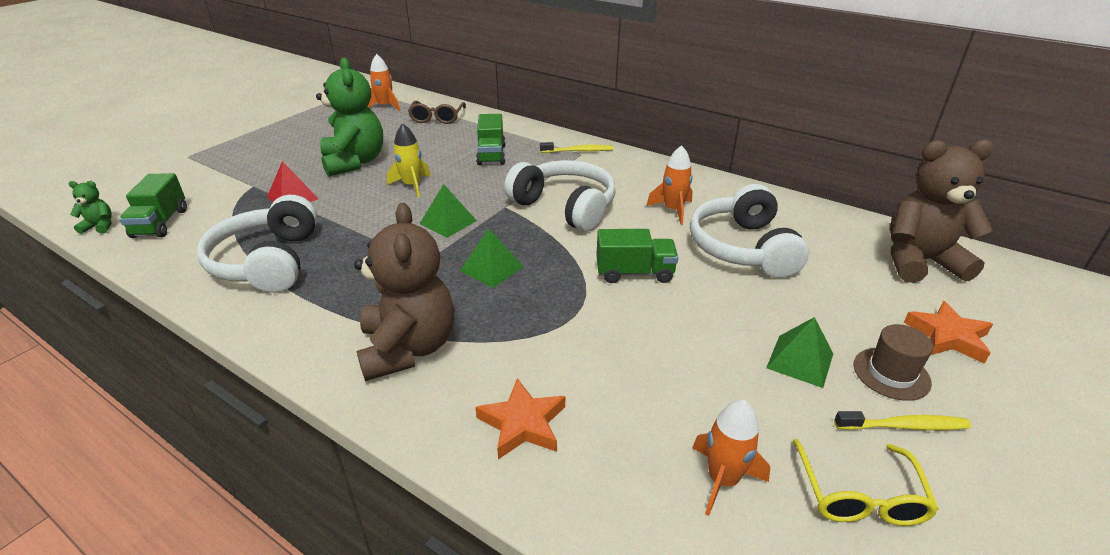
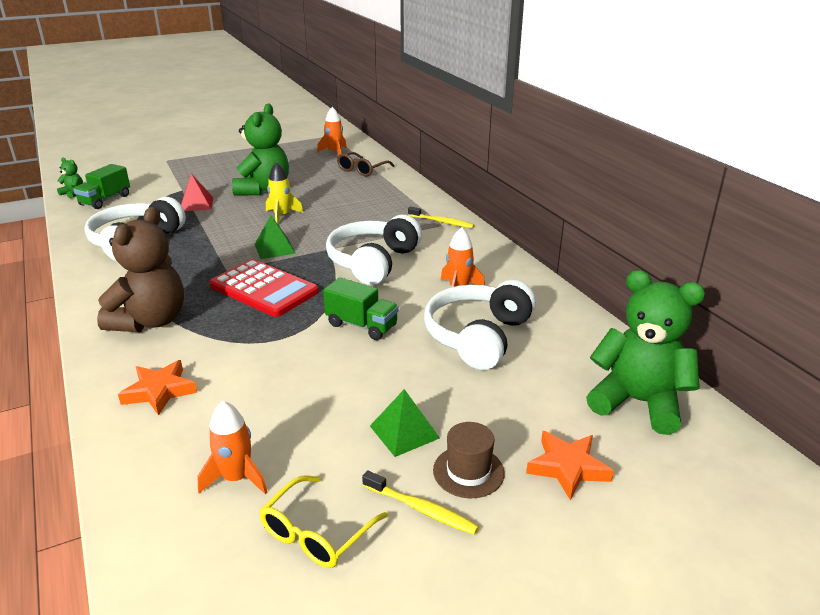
camera: 30 degrees right, 5 degrees down
(491, 155) = (367, 208): green truck -> none
(491, 268) = (263, 289): green pyramid -> red calculator
(565, 207) = (373, 262): white headphones -> white headphones turned 135 degrees counterclockwise
(919, 261) = (637, 402): brown teddy bear -> green teddy bear

